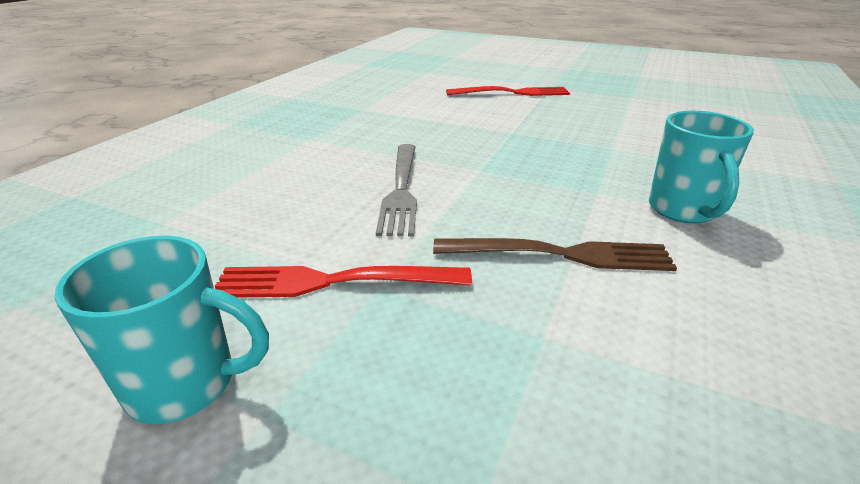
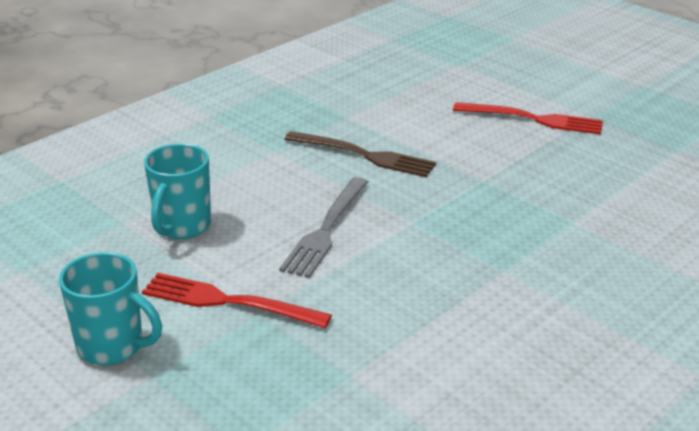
camera: 20 degrees right, 0 degrees up
(561, 254) = (416, 321): brown fork -> brown fork (365, 155)
(683, 210) = (565, 306): turquoise mug -> turquoise mug (182, 226)

